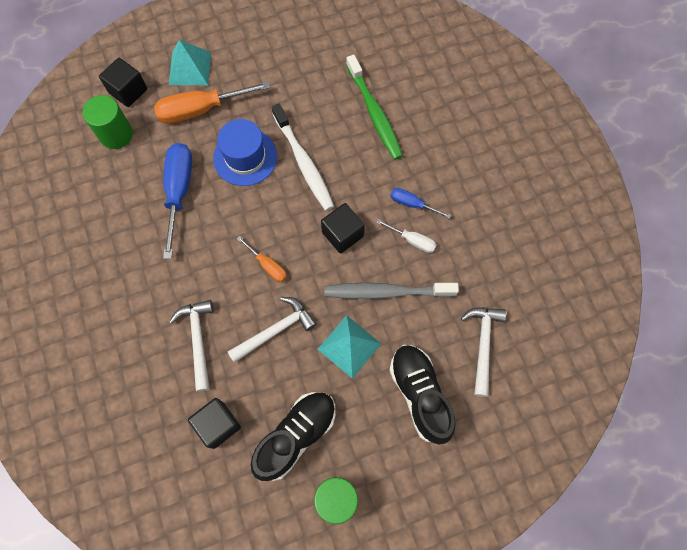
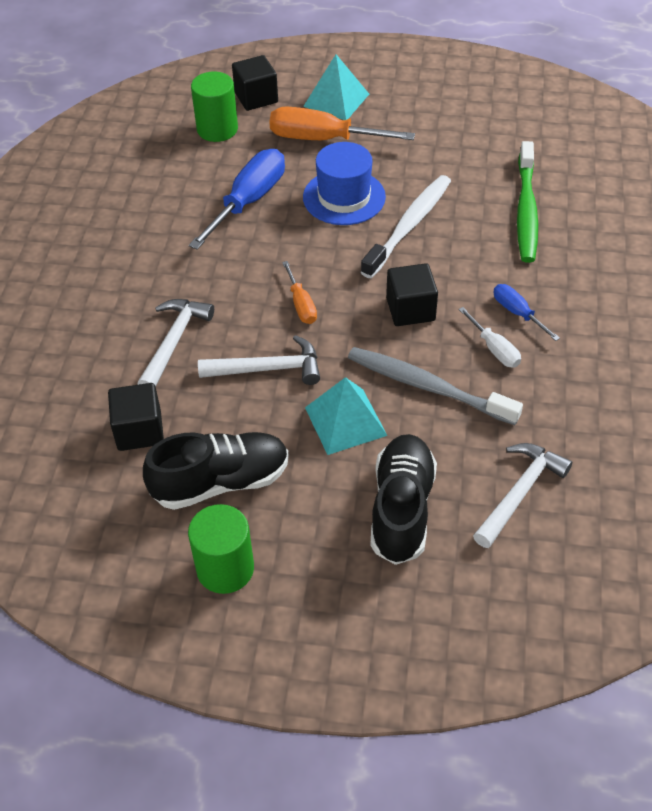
camera: 30 degrees right, 20 degrees down
(304, 162) = (409, 226): white toothbrush -> white toothbrush turned 150 degrees counterclockwise

